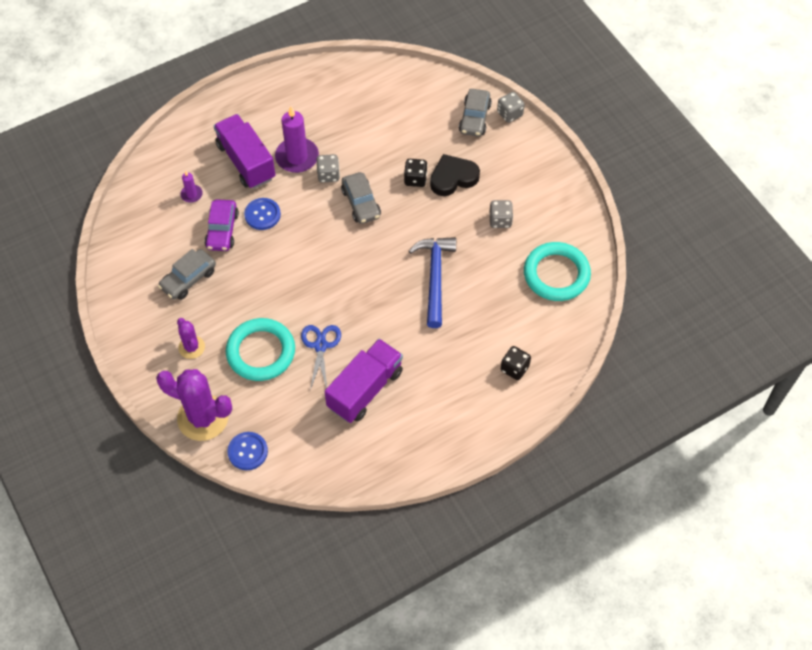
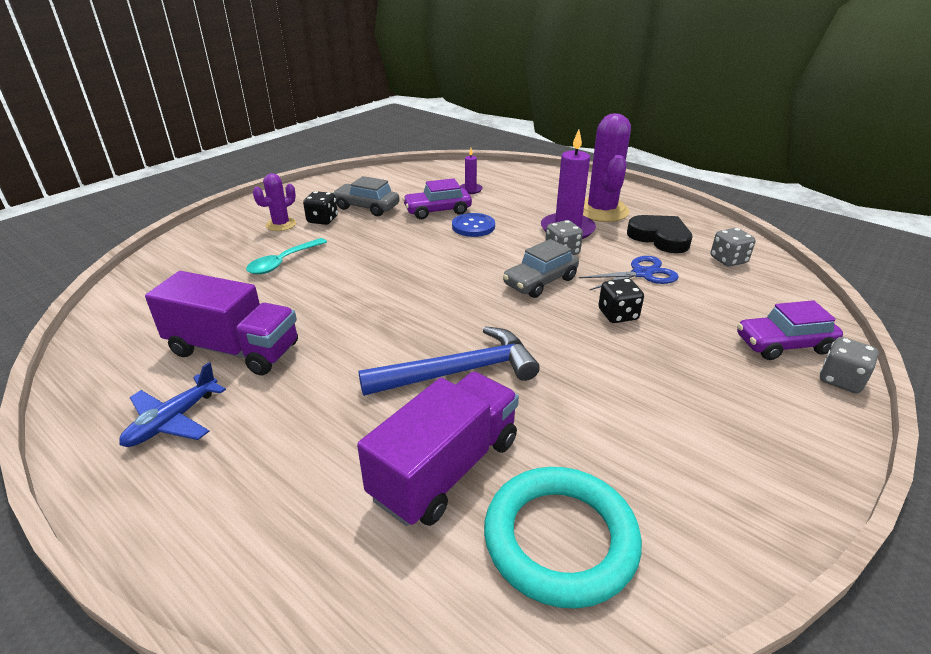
camera: 70 degrees right, 25 degrees down
(203, 418) = (187, 247): purple cactus -> purple cactus (601, 211)
(246, 162) = (534, 205): purple truck -> purple truck (445, 469)
(247, 451) = (136, 282): blue button -> none
(261, 352) = (283, 262): turquoise ring -> turquoise spoon
(320, 346) = (302, 299): blue scissors -> blue scissors (642, 274)
(421, 421) = (173, 421): none -> blue plane
(453, 178) = (654, 348): black heart -> black heart (660, 238)
(474, 118) = (783, 344): grey car -> purple car
(500, 220) = (621, 420): grey dice -> grey dice (728, 260)
(514, 368) = (300, 525): black dice -> black dice (322, 220)

